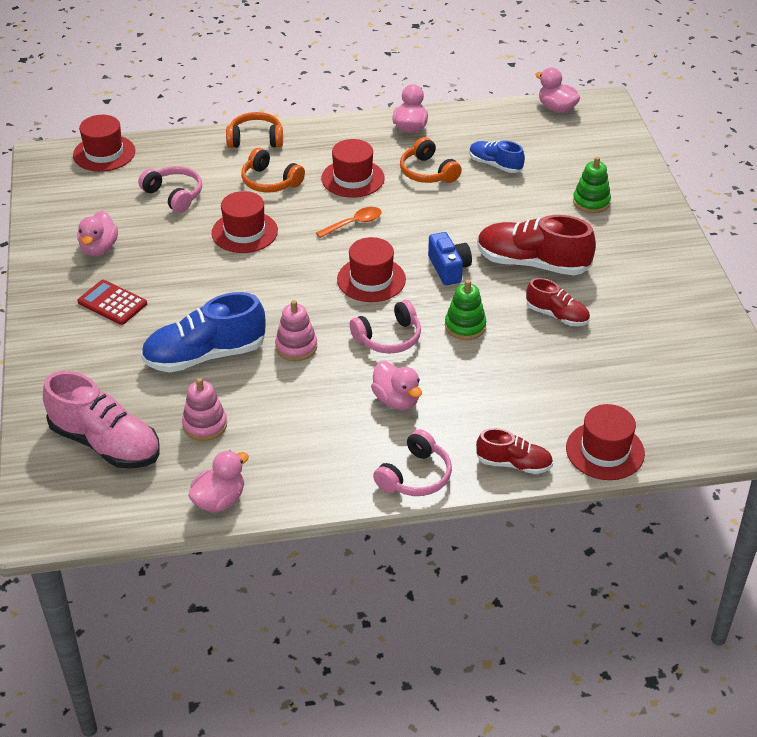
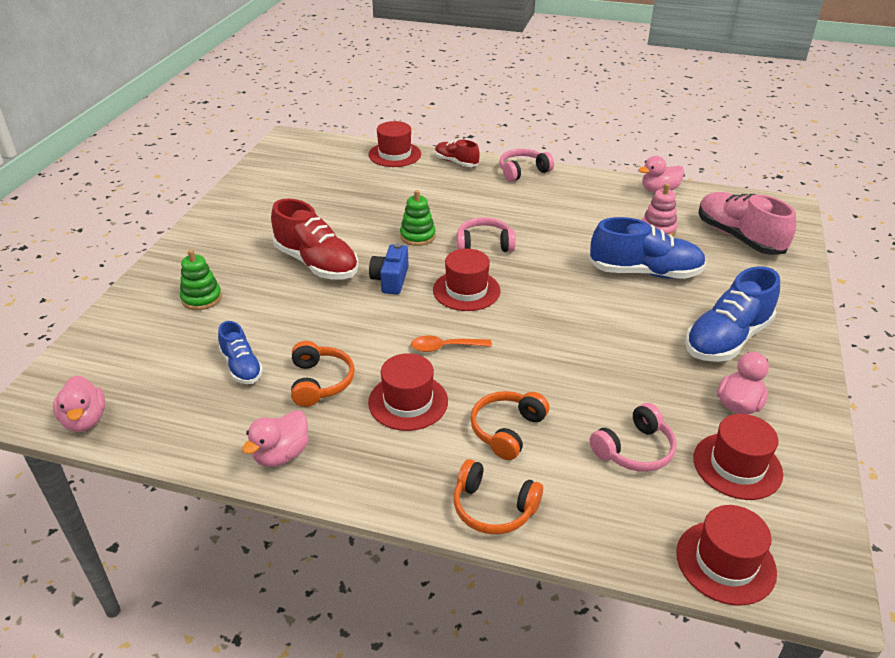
camera: 155 degrees left, 5 degrees down
(112, 303) = (726, 339): red calculator -> blue shoe
(174, 195) = (634, 450): pink headphones -> pink headphones turned 105 degrees counterclockwise
(244, 232) = (566, 373): red hat -> red hat (737, 466)
(270, 181) = (507, 430): orange headphones -> orange headphones turned 120 degrees counterclockwise
(296, 347) = (564, 258): pink stacking toy -> none
(396, 400) = (506, 208): pink duck -> none
(557, 315) = (341, 224): red shoe -> none

